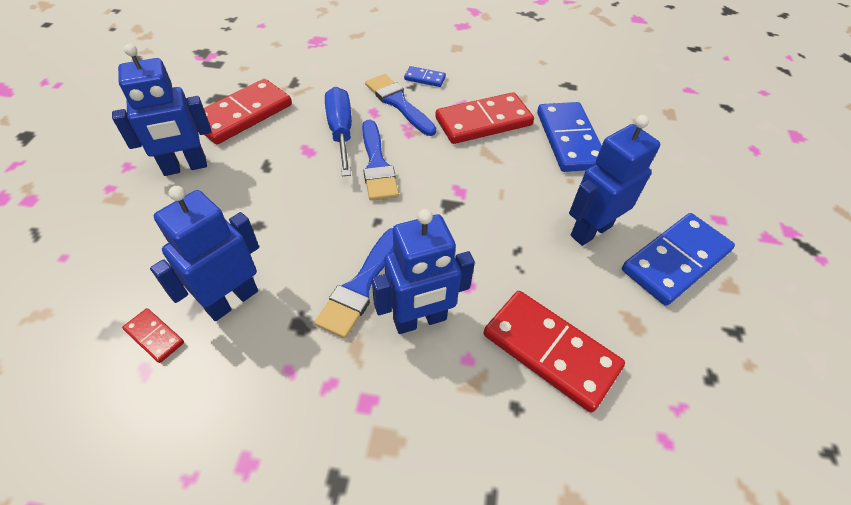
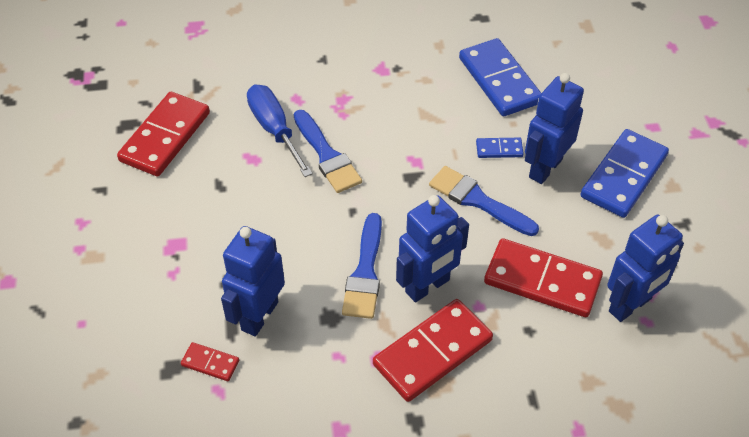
camera: 15 degrees left, 0 degrees up
(185, 167) = (141, 208): blue robot -> blue robot (630, 305)
(398, 103) = (317, 82): blue brush -> blue brush (478, 200)
(425, 78) = (332, 46): blue domino -> blue domino (499, 149)
(483, 122) = (410, 82): red domino -> red domino (432, 352)

